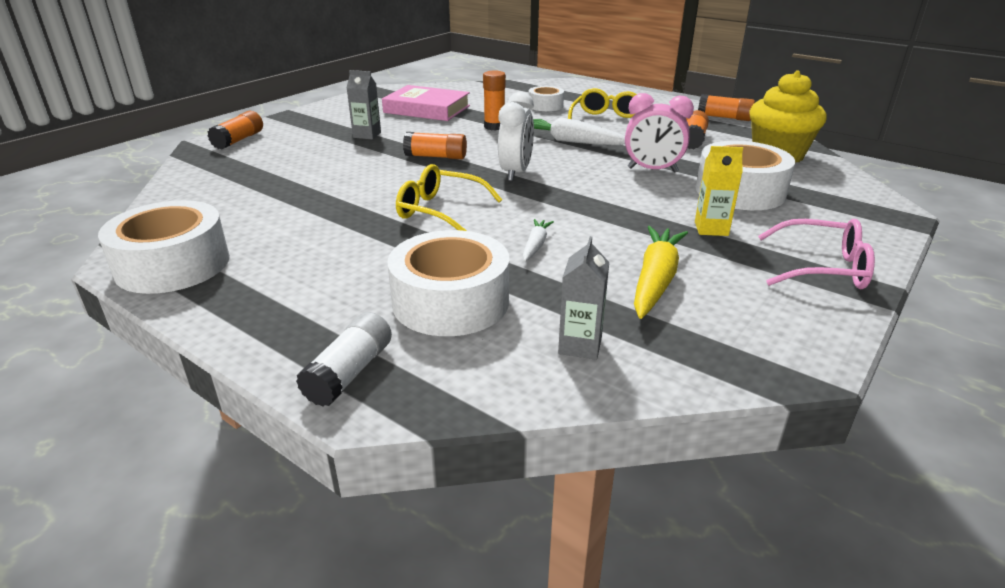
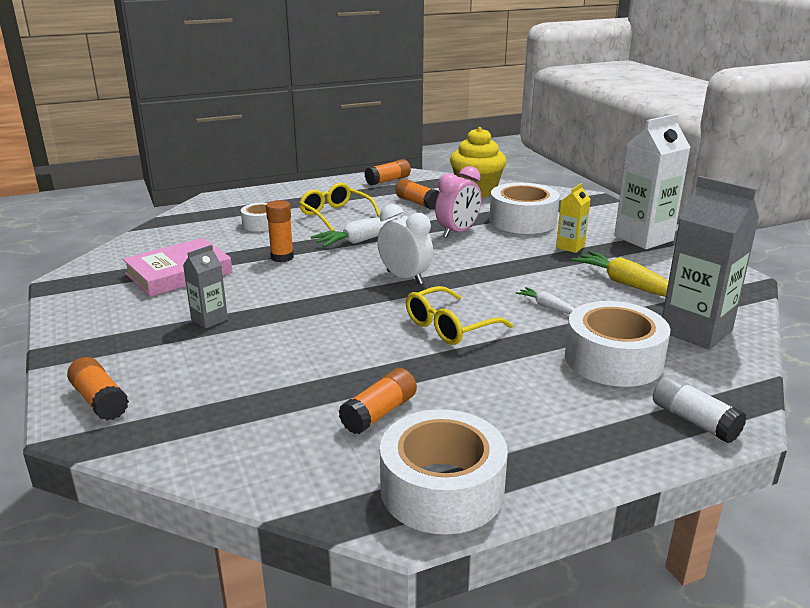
camera: 60 degrees left, 5 degrees down
(436, 157) = (322, 300): orange glue stick -> orange glue stick (379, 413)
(580, 345) = (696, 331): grey carton -> grey carton, size x1.95
(821, 268) = (643, 238): pink glasses -> white carton

